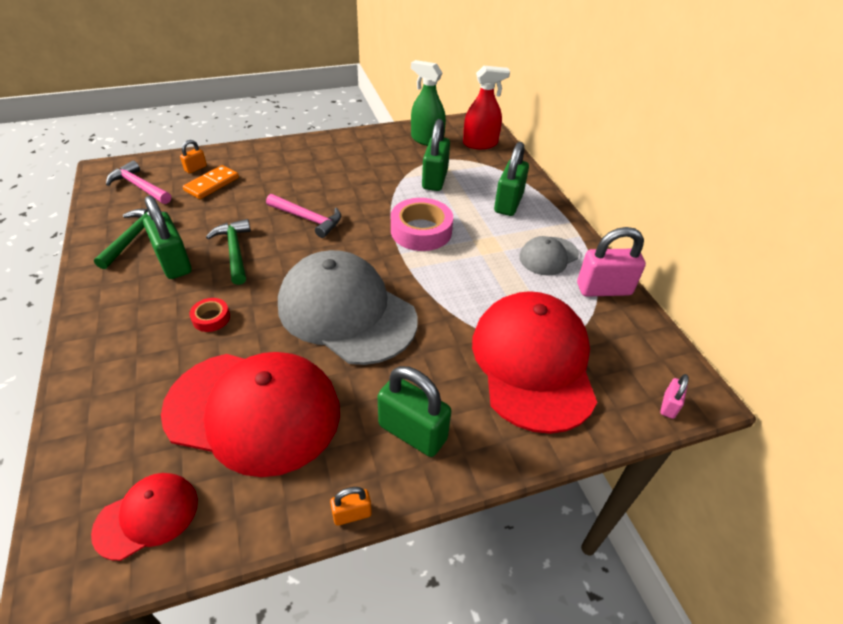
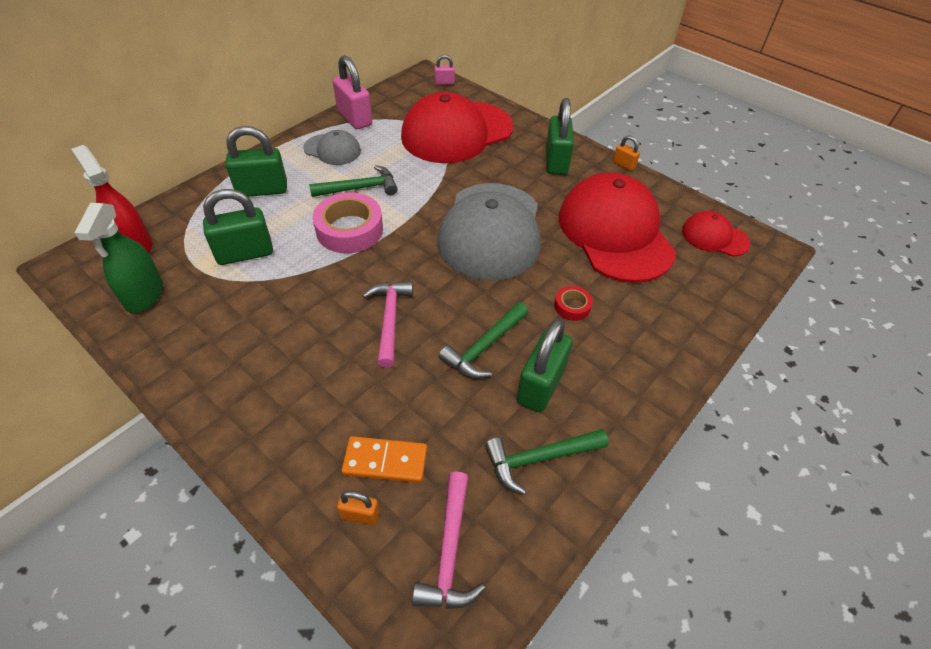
camera: 120 degrees left, 5 degrees up
(474, 254) = (360, 188): none -> green hammer

